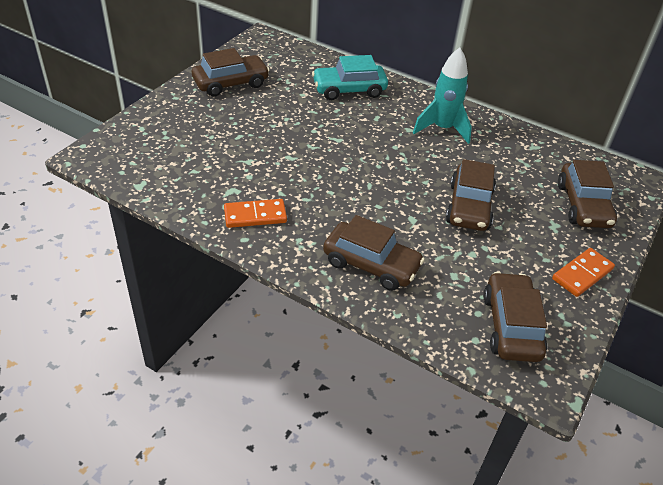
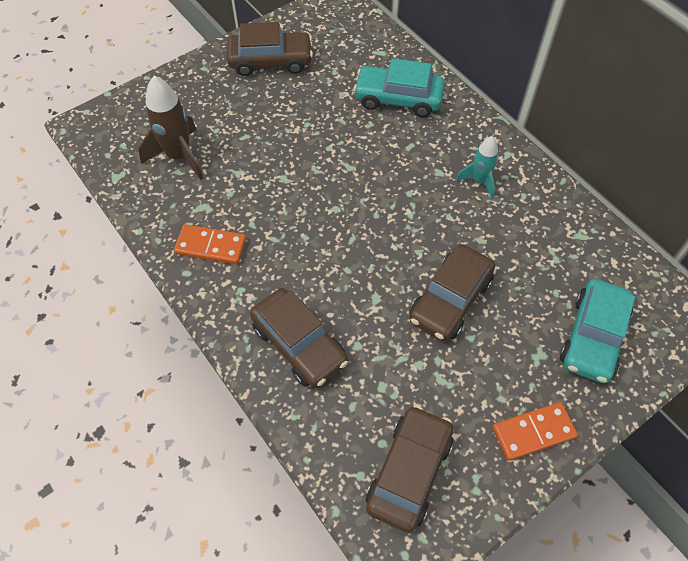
camera: 25 degrees right, 15 degrees up
(189, 160) = (179, 156): none -> brown rocket
(442, 129) = (479, 181): turquoise rocket -> turquoise rocket, size x0.61
(583, 205) = (593, 337): brown car -> turquoise car

